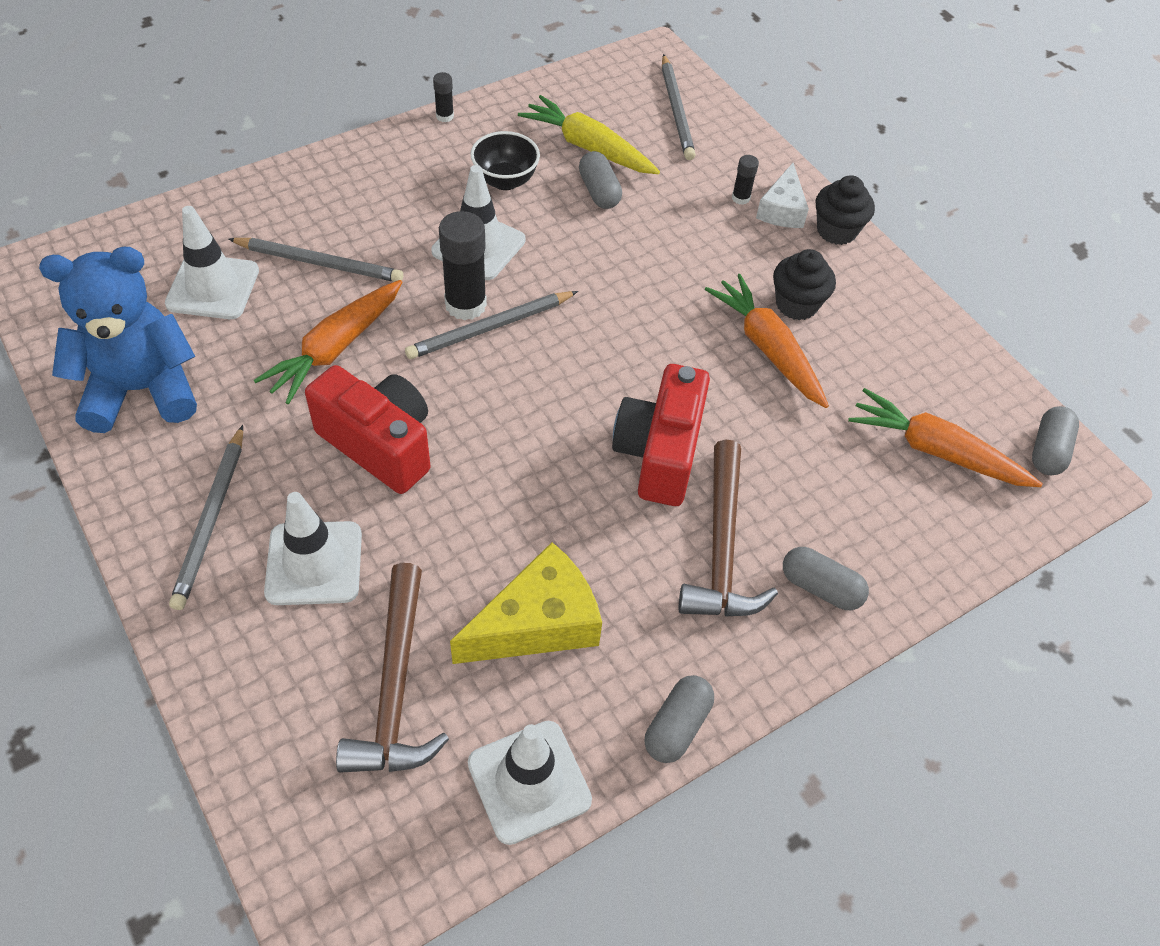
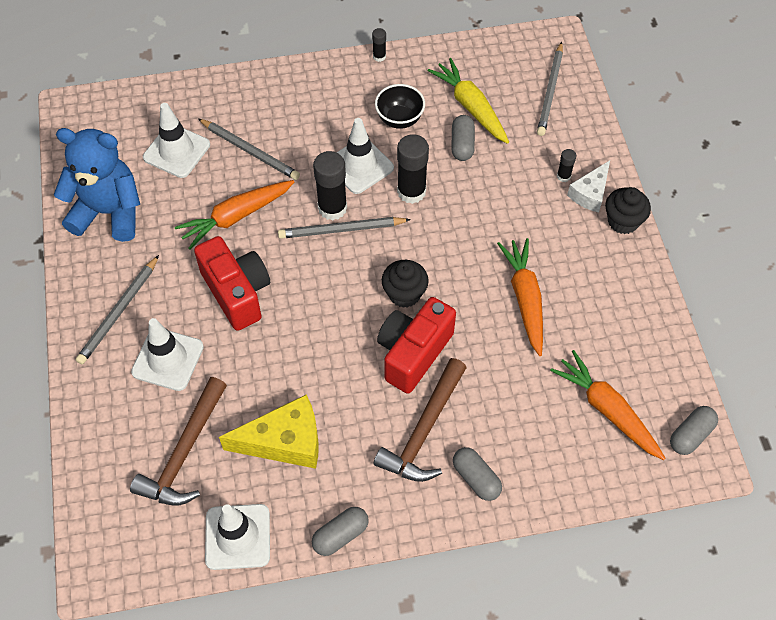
camera: 25 degrees right, 5 degrees up
(561, 260) = (411, 191): none -> black glue stick
(796, 304) = (563, 271): black cupcake -> black cupcake (404, 294)

